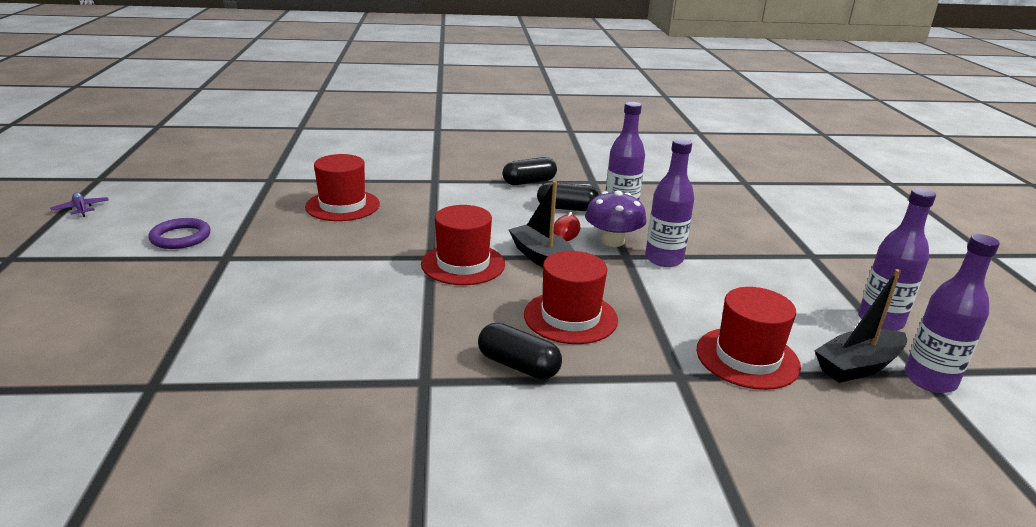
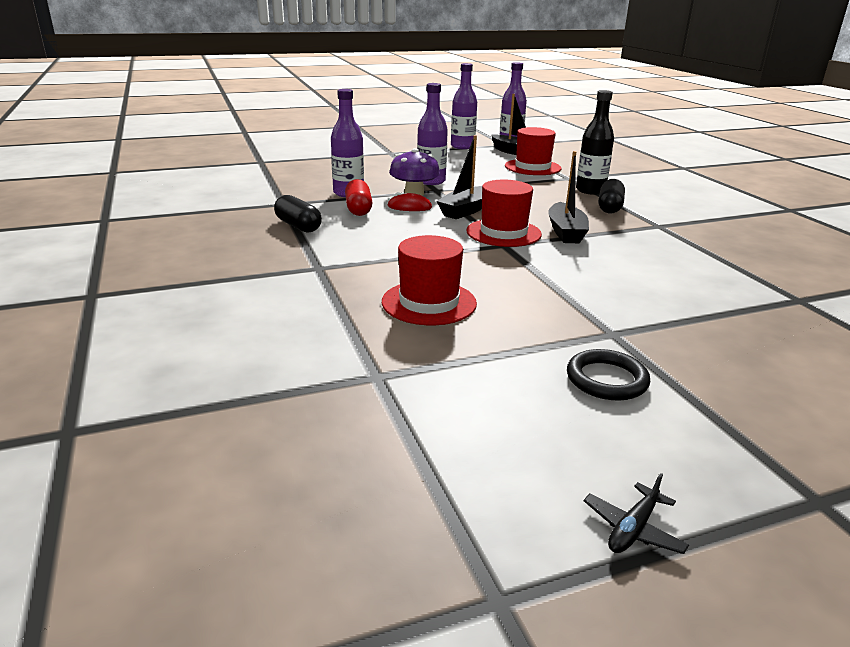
camera: 105 degrees left, 0 degrees up
(81, 209) = (633, 529): purple plane -> black plane
(180, 237) = (606, 379): purple ring -> black ring
(443, 300) = (566, 232): none -> black boat
(567, 208) = (358, 209): black capsule -> red capsule
(570, 317) = (540, 199): red hat -> none
(604, 375) = (590, 190): none -> black bottle

